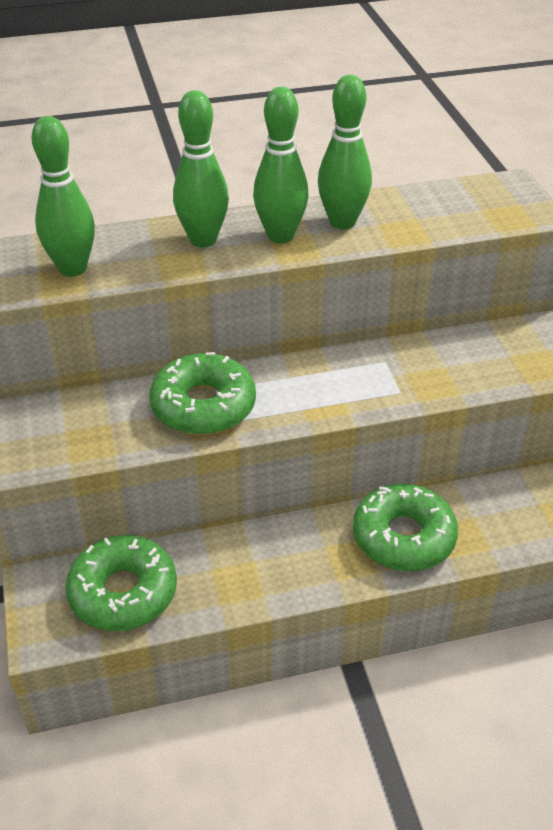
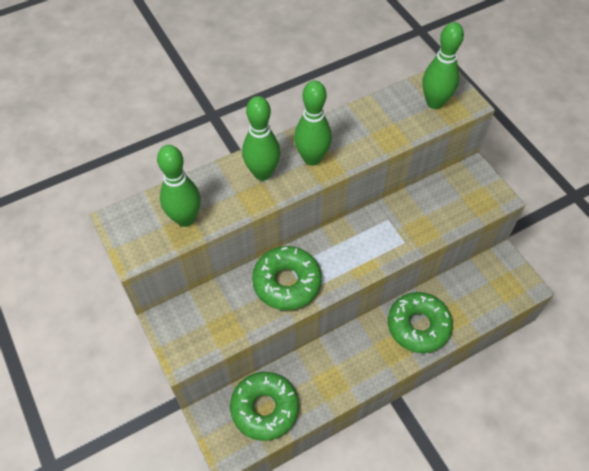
camera: 15 degrees left, 15 degrees up
(342, 222) = (348, 137): green bowling pin -> green bowling pin (434, 102)

